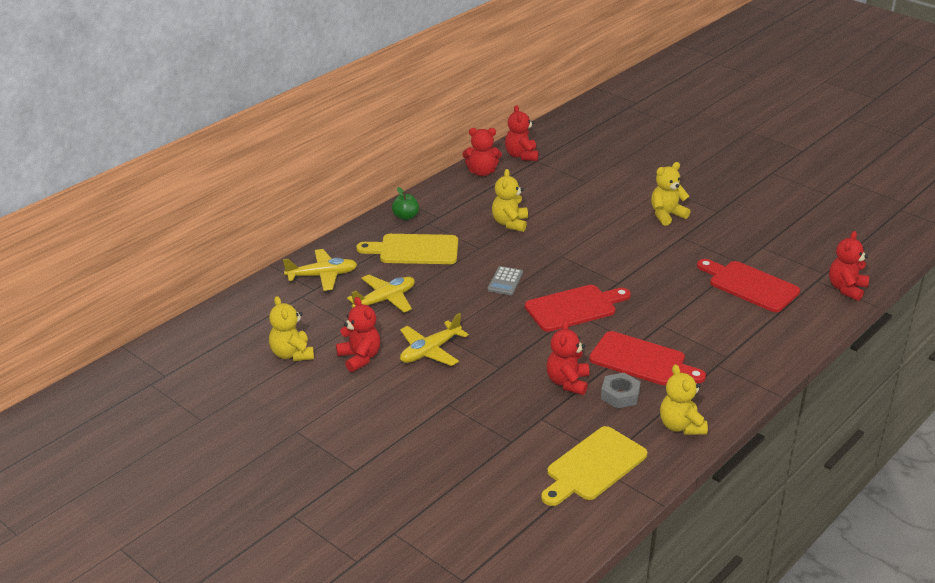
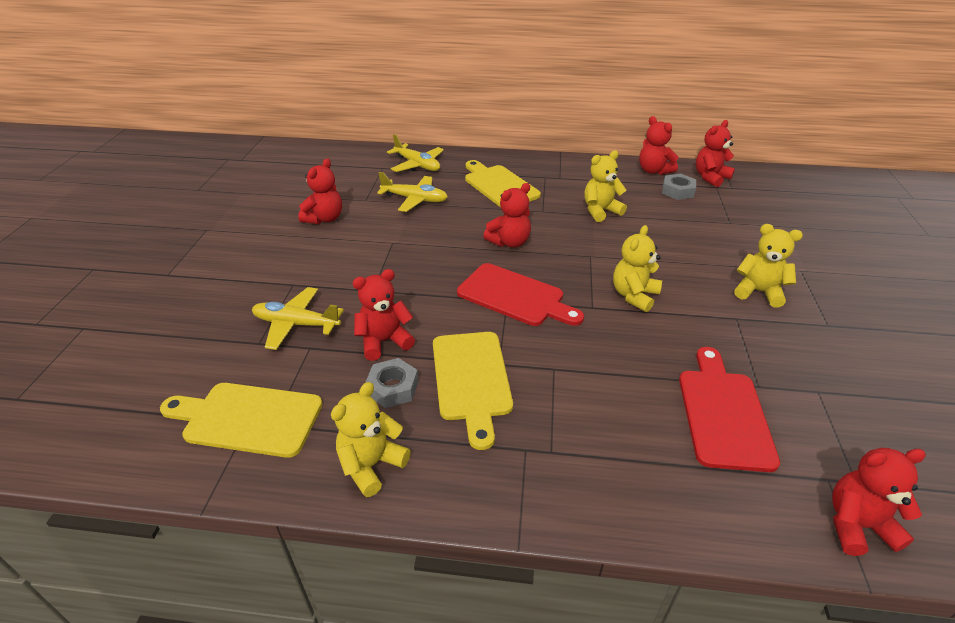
camera: 55 degrees right, 5 degrees up
(292, 354) = (305, 191): yellow teddy bear -> yellow teddy bear (634, 295)
(405, 217) = (539, 165): green apple -> none
(430, 351) = (364, 245): yellow plane -> yellow plane (296, 324)
(505, 281) = (509, 242): grey calculator -> red teddy bear
(523, 178) = (677, 191): none -> grey nut
(642, 360) = (471, 379): red cutting board -> yellow cutting board

